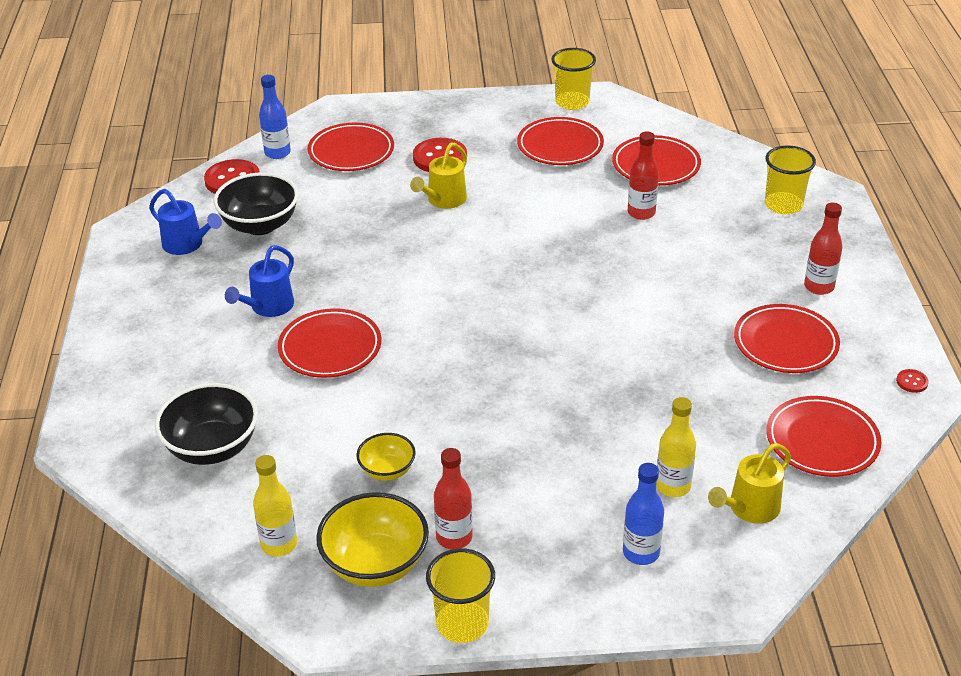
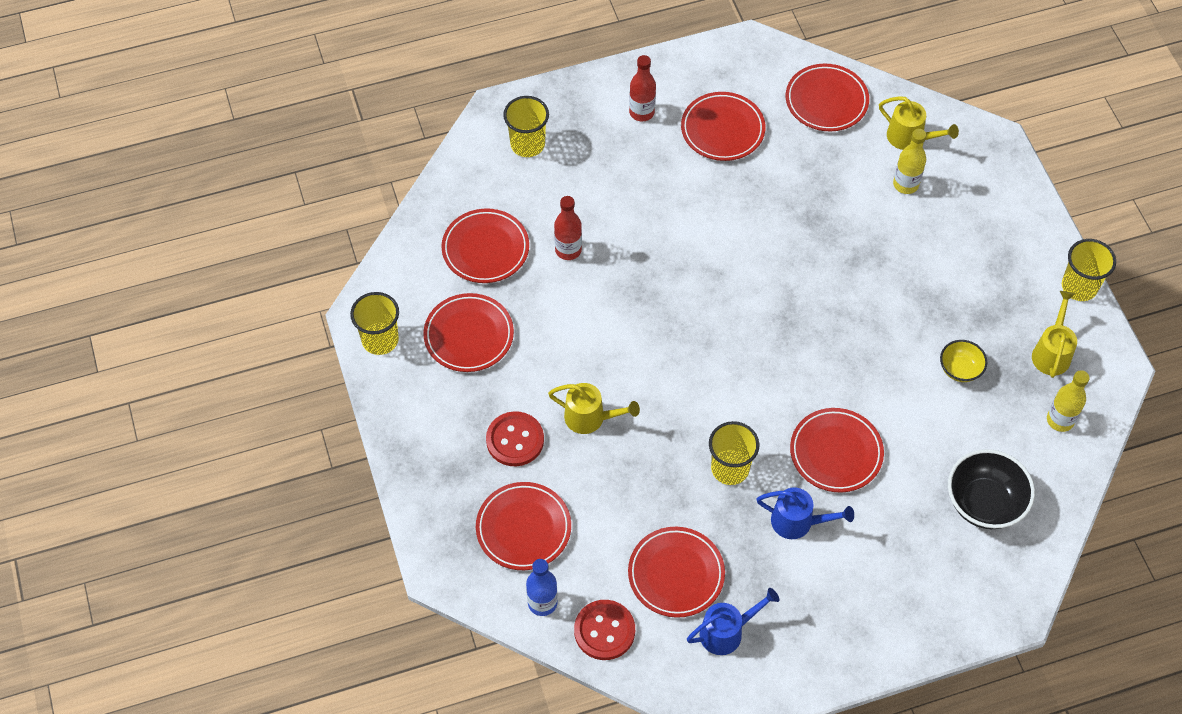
camera: 105 degrees left, 20 degrees up
(187, 245) = (727, 631): blue watering can -> blue watering can turned 45 degrees clockwise
(260, 225) = (676, 574): black bowl -> red plate
(349, 274) = (730, 468): none -> yellow cup
(375, 564) = (1051, 352): yellow bowl -> yellow watering can
(454, 537) = (1007, 309): red bottle -> none
(641, 553) = (975, 195): blue bottle -> none
(912, 382) = (742, 51): red button -> none

